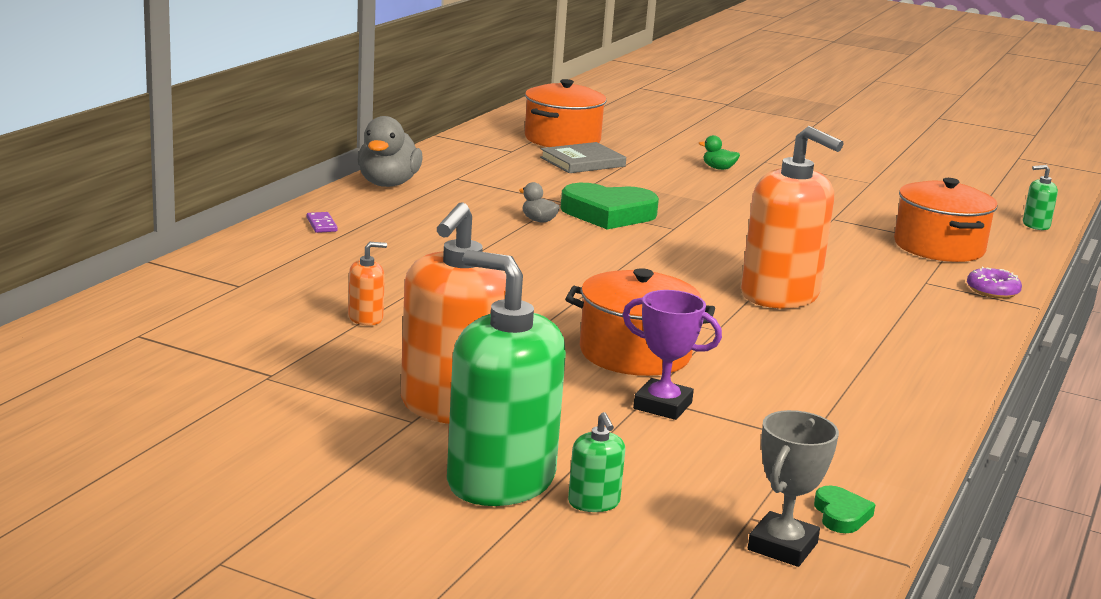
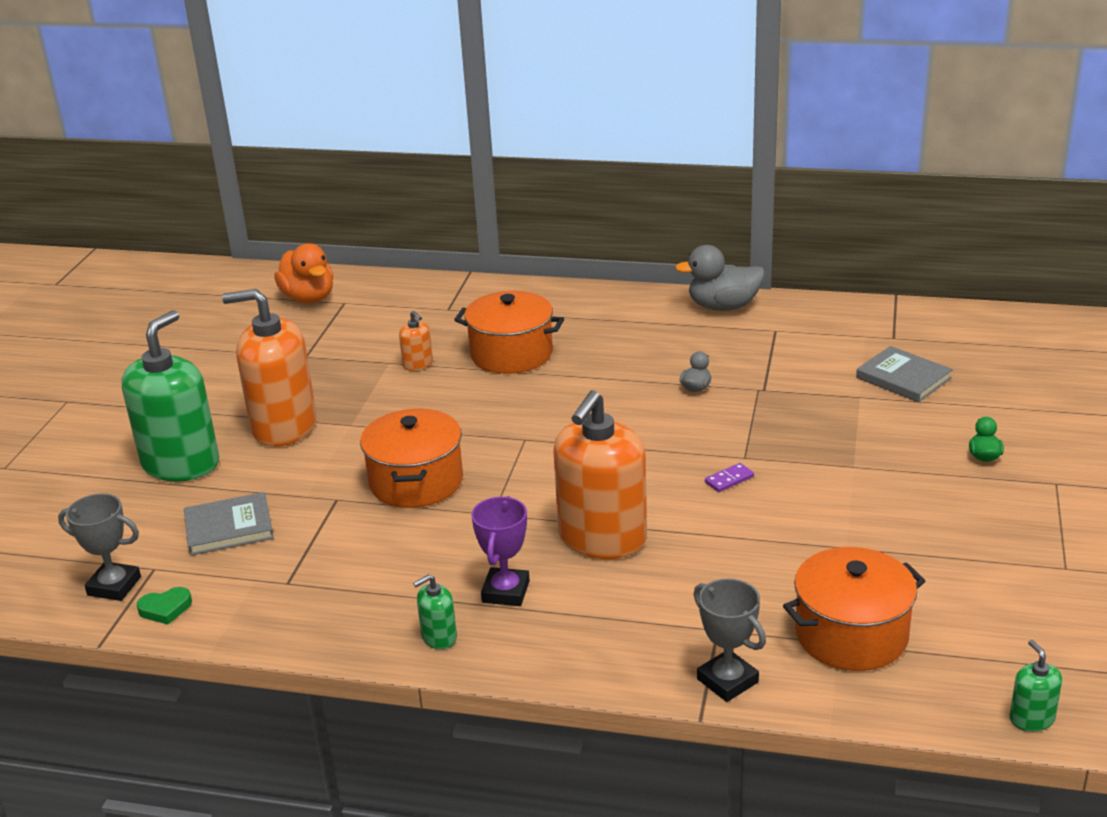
camera: 80 degrees right, 10 degrees up
(92, 354) = (309, 298): none -> orange duck
(322, 224) = (595, 305): purple domino -> purple domino (729, 479)
(562, 139) = (970, 354): orange pot -> orange pot (511, 354)
(594, 503) = (159, 503): green soap dispenser -> green soap dispenser (439, 637)
(608, 214) = (751, 417): green heart -> none
(662, 405) = (322, 508): purple trophy -> purple trophy (506, 592)
(678, 462) = (229, 527): none -> grey book
(992, 291) = (727, 681): purple donut -> grey trophy

